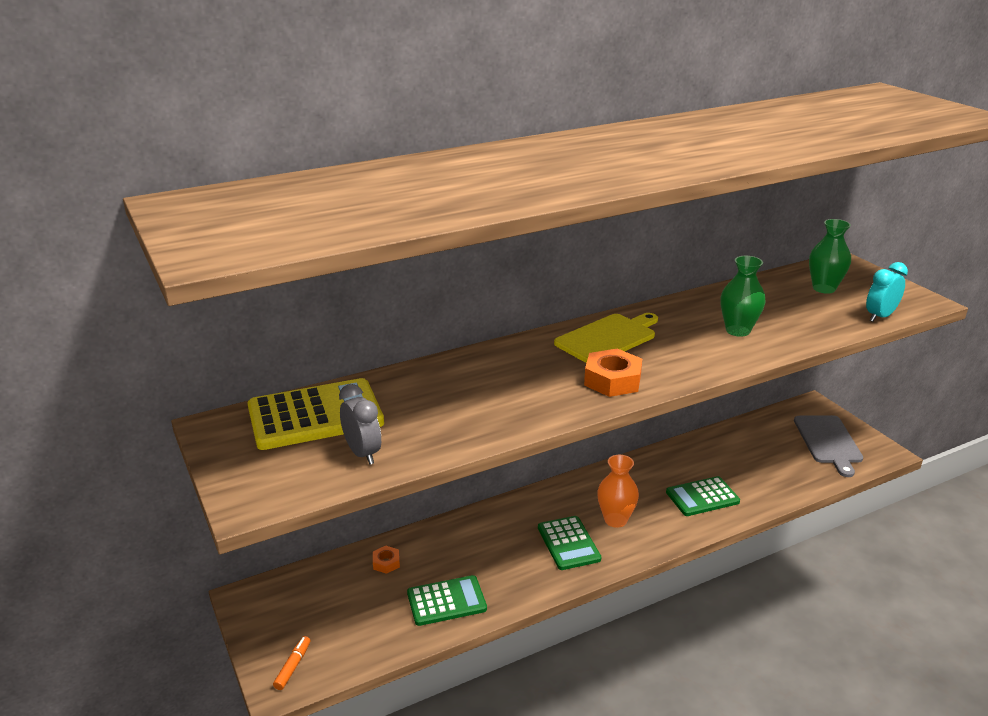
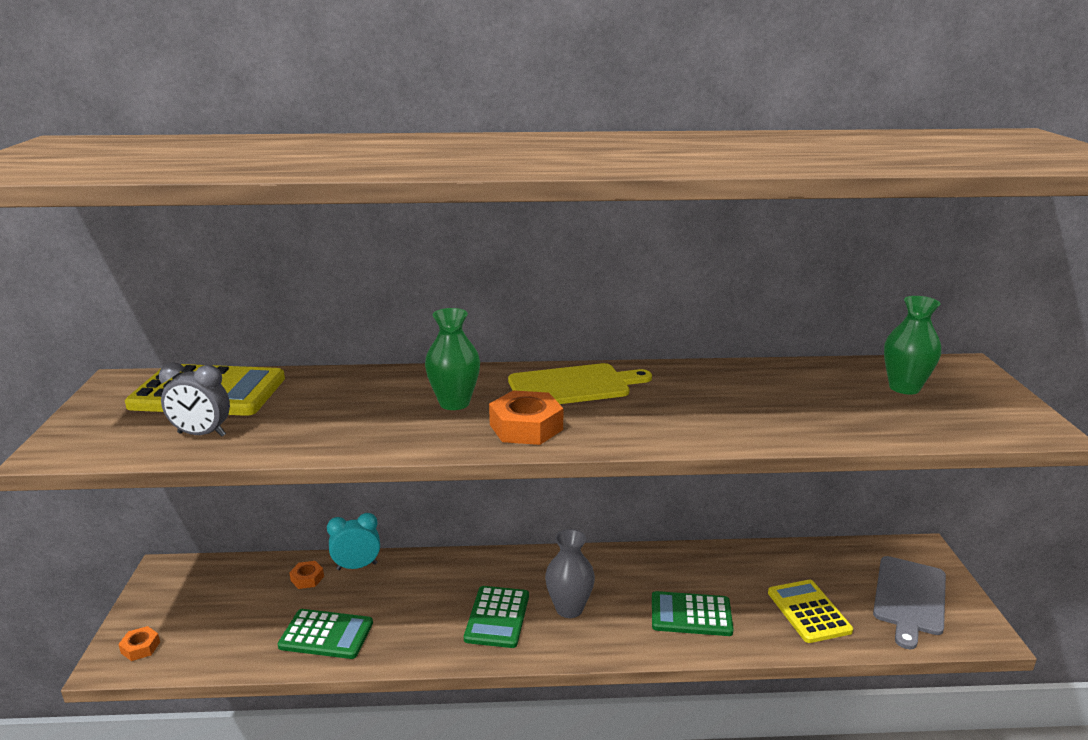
camera: 25 degrees right, 5 degrees down
(293, 666) = (140, 647): orange marker -> orange nut
(363, 453) = (201, 434): grey clock -> grey clock turned 105 degrees clockwise
(615, 520) = (569, 609): orange vase -> grey vase
(738, 330) = (735, 409): green vase -> green vase (454, 403)
(775, 470) = (808, 611): none -> yellow calculator
(880, 316) = (950, 433): turquoise clock -> turquoise clock (357, 566)

